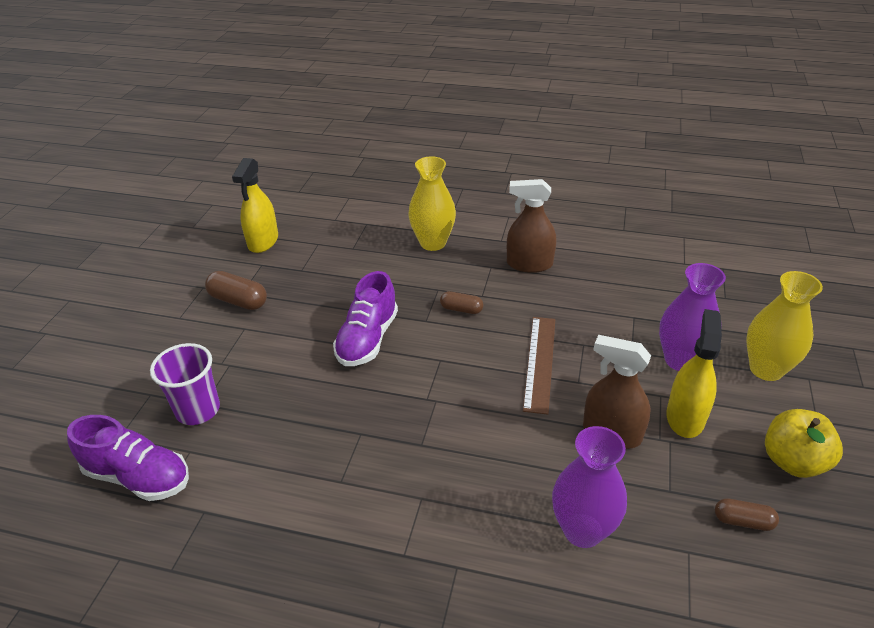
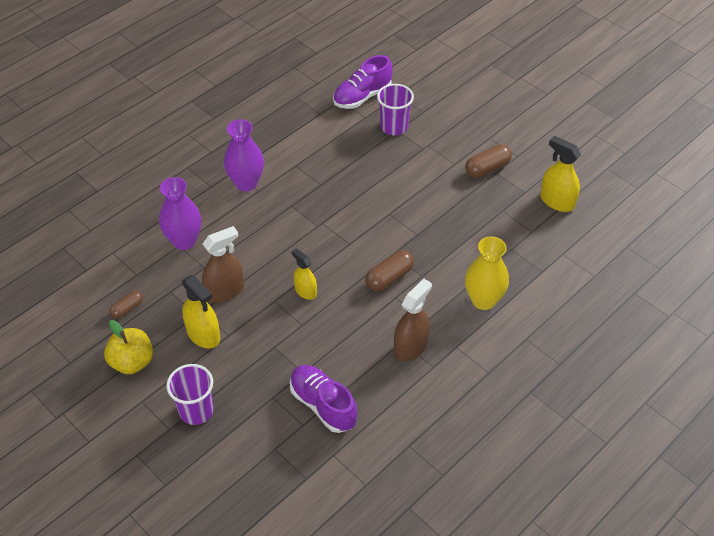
camera: 120 degrees right, 10 degrees up
(367, 339) = (397, 217): purple shoe -> purple shoe (323, 405)
(461, 309) = (389, 278): brown capsule -> brown capsule, size x1.58
(540, 362) = (305, 291): brown ruler -> yellow spray bottle
(680, 360) = (244, 368): purple vase -> purple vase (246, 183)
(766, 369) = (196, 410): yellow vase -> purple cup

